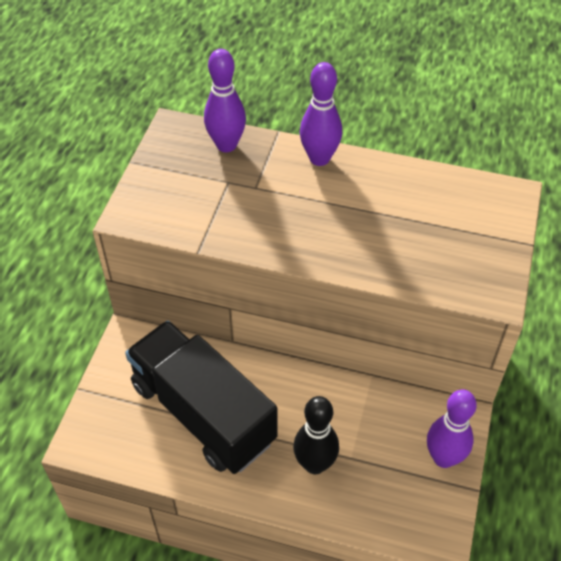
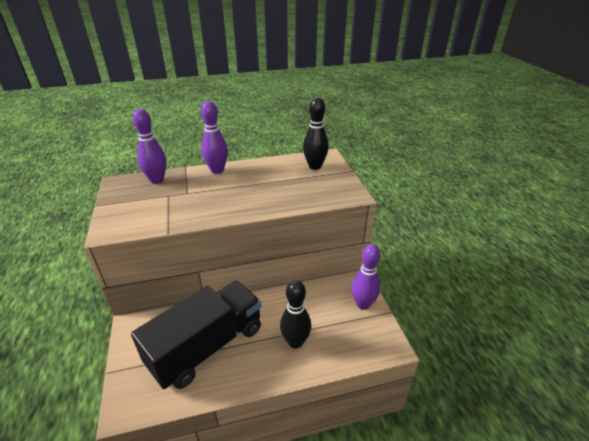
camera: 30 degrees left, 15 degrees down
(203, 413) = (207, 346): black truck -> black truck turned 120 degrees clockwise
(474, 210) = (315, 166): none -> black bowling pin

